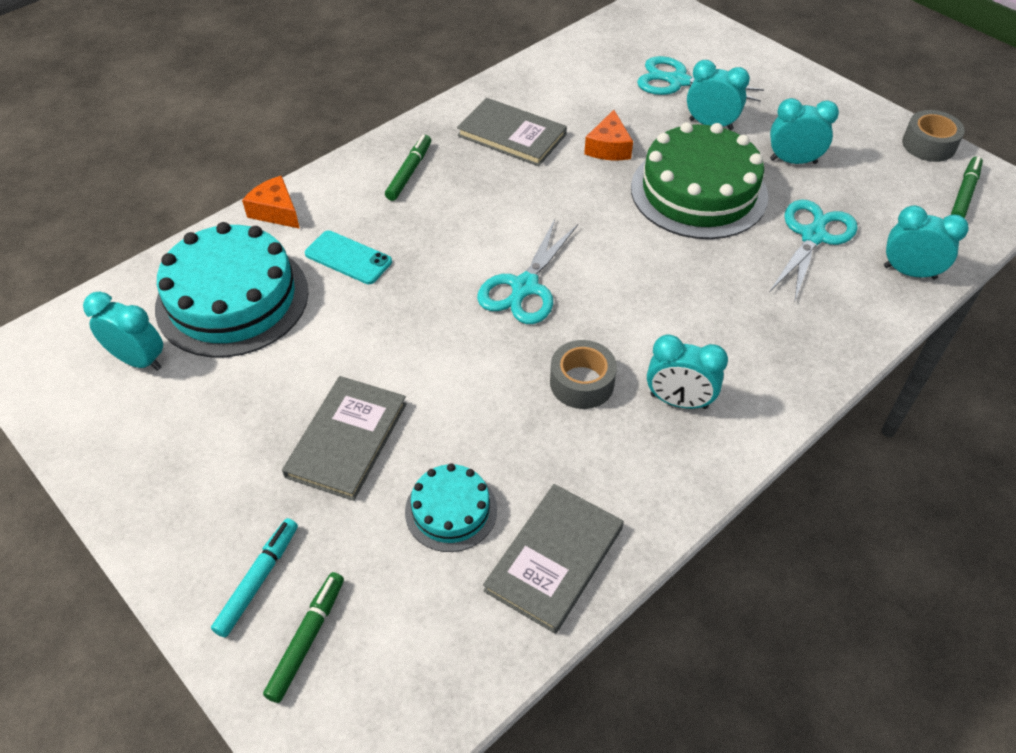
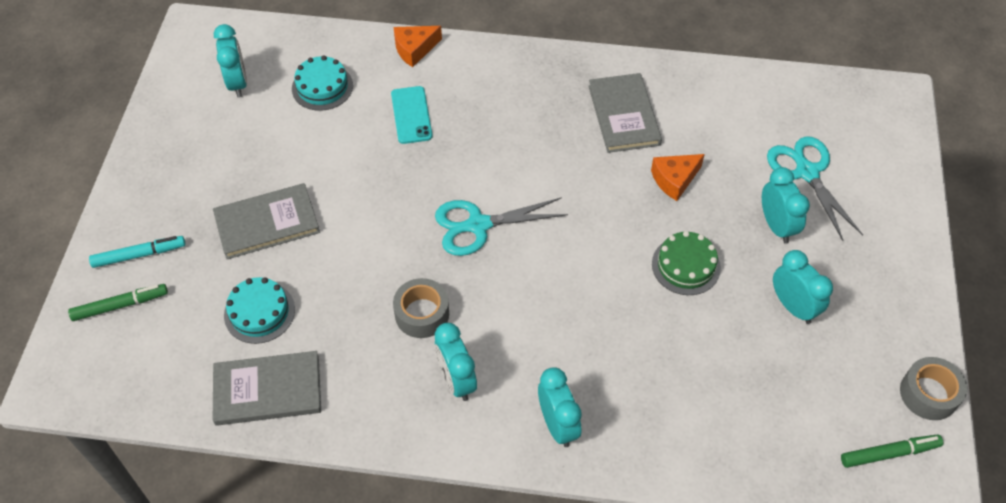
camera: 50 degrees right, 5 degrees up
(232, 299) = (322, 87): turquoise cake -> turquoise cake, size x0.52
(276, 211) = (414, 49): orange cheese -> orange cheese turned 120 degrees counterclockwise
(409, 172) = (523, 87): green marker -> none
(699, 191) = (686, 265): green cake -> green cake, size x0.52
(813, 236) = (714, 370): turquoise scissors -> none
(909, 272) = (740, 460): turquoise clock -> turquoise clock (557, 425)

